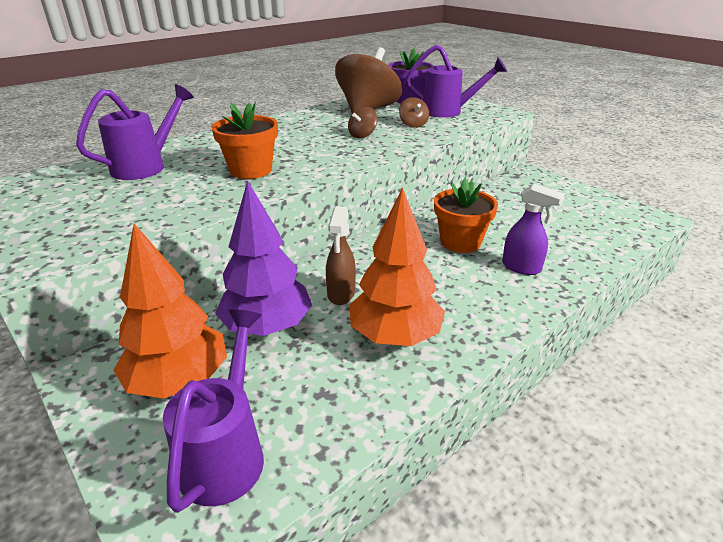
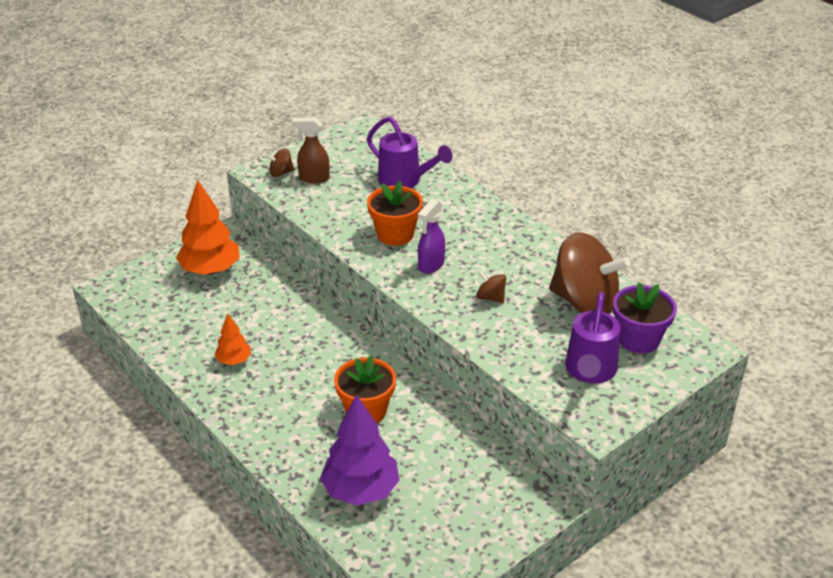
camera: 90 degrees right, 5 degrees up
(226, 452) = (153, 295): purple watering can -> none
(267, 326) = (255, 299): purple tree -> purple tree (361, 490)
(341, 294) = (289, 333): brown spray bottle -> brown spray bottle (313, 178)
(395, 336) = (234, 360): orange tree -> orange tree, size x0.53
(413, 124) = (532, 337): brown spinning top -> brown spinning top (281, 173)
(522, 267) = (316, 448): purple spray bottle -> purple spray bottle (431, 265)

